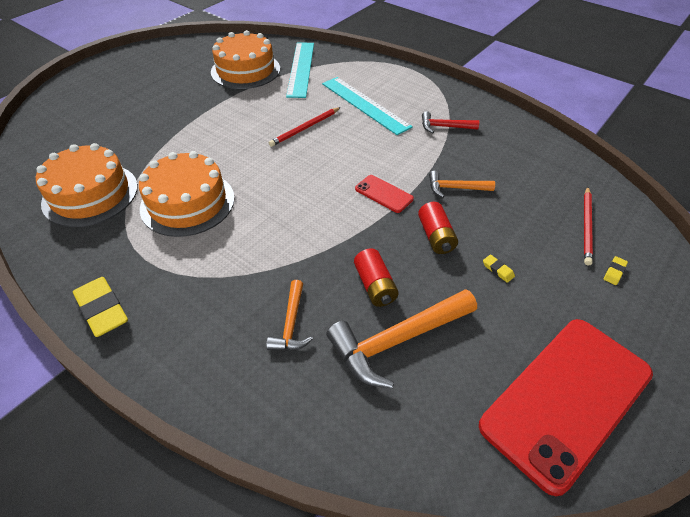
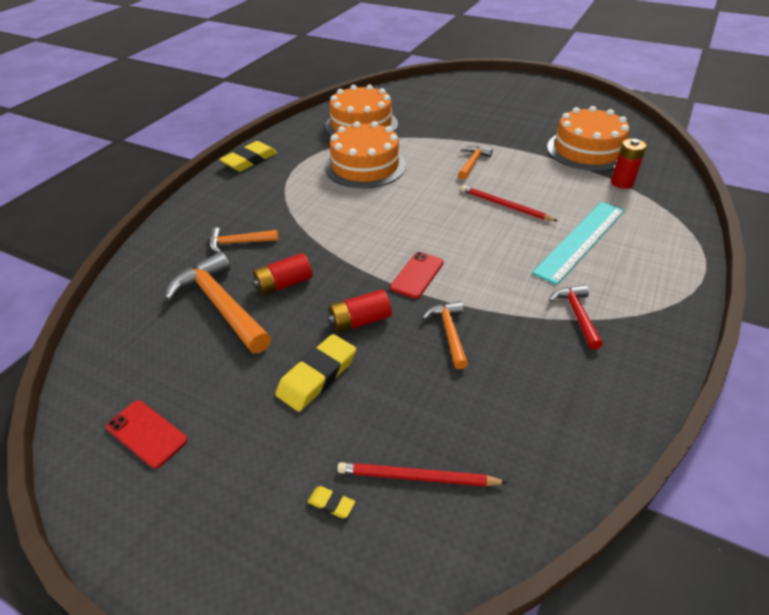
camera: 80 degrees right, 5 degrees down
(228, 131) = (472, 163): none -> orange hammer
(300, 69) = (622, 183): turquoise ruler -> red battery
(498, 270) = (317, 376): yellow eraser -> yellow eraser, size x2.25
(566, 399) = (146, 433): red phone -> red phone, size x0.43

